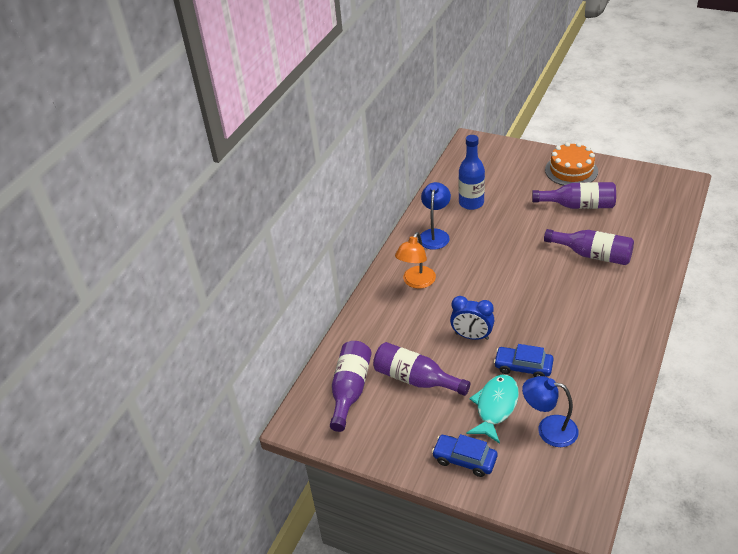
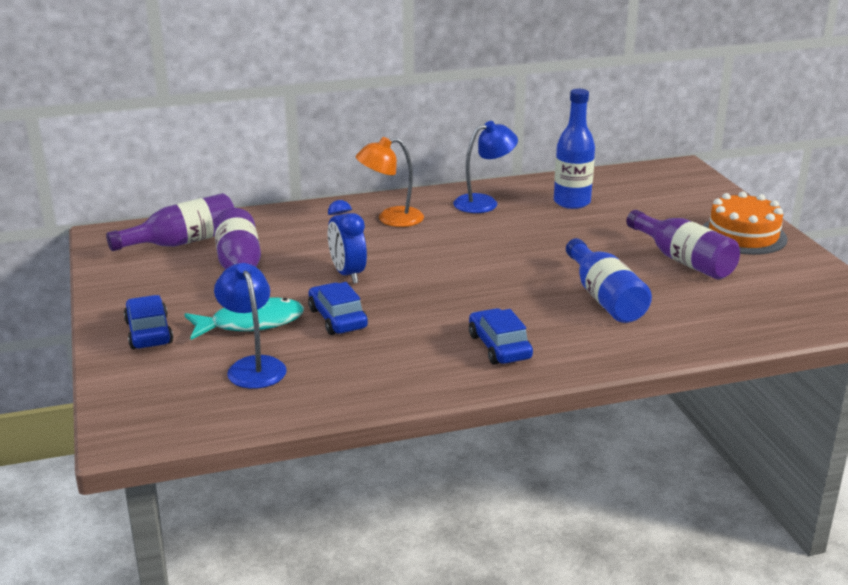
camera: 45 degrees right, 15 degrees down
(592, 255) = (604, 298): purple bottle -> blue bottle
(610, 320) = (499, 347): none -> blue car

